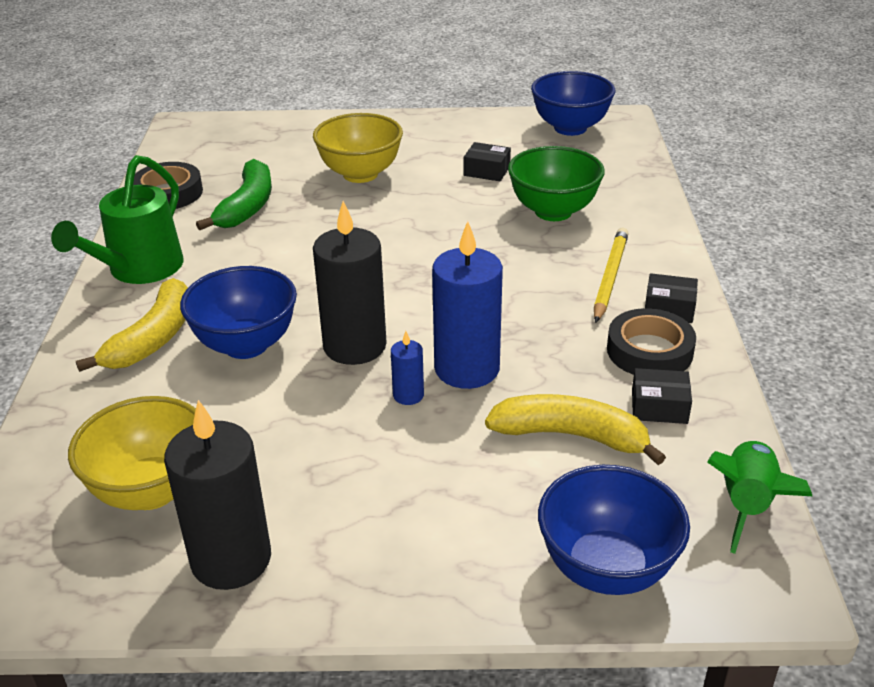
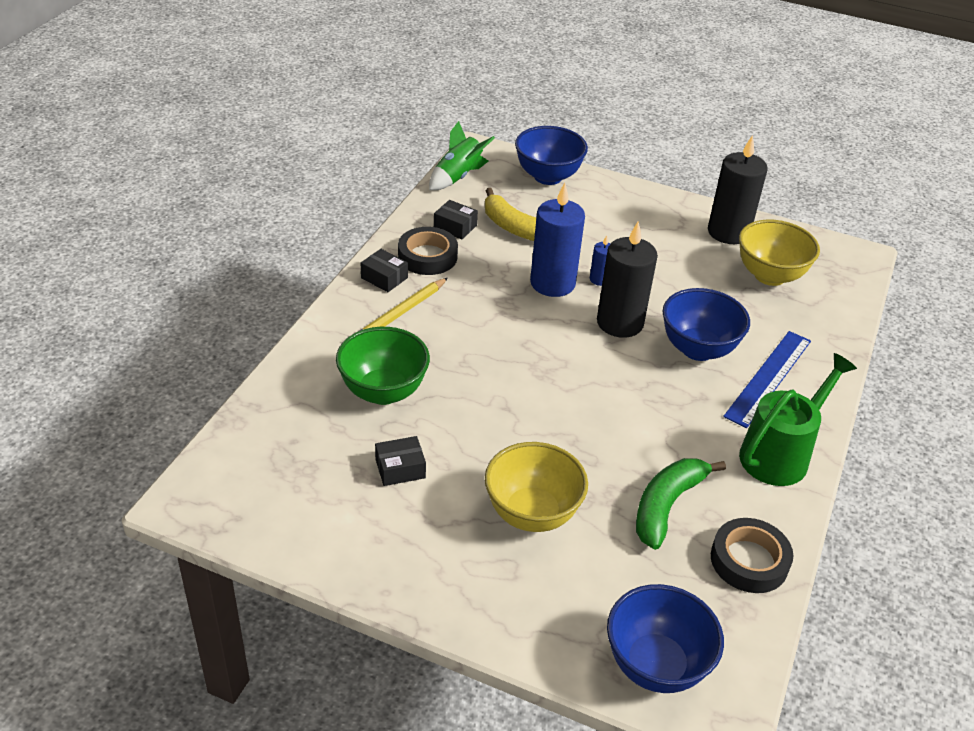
camera: 160 degrees left, 5 degrees up
(152, 338) = (768, 378): yellow banana -> blue ruler
(487, 171) = (400, 468): black box -> black box turned 60 degrees counterclockwise
(570, 128) = (254, 506): blue bowl -> blue bowl (656, 665)

